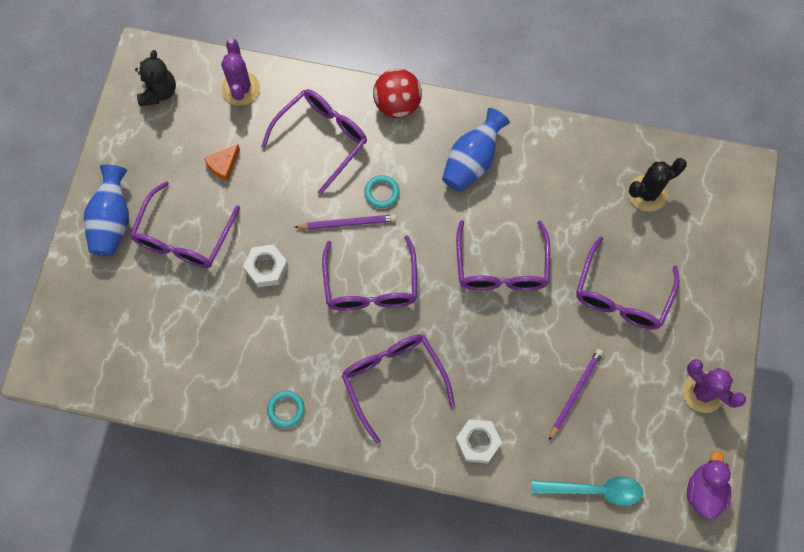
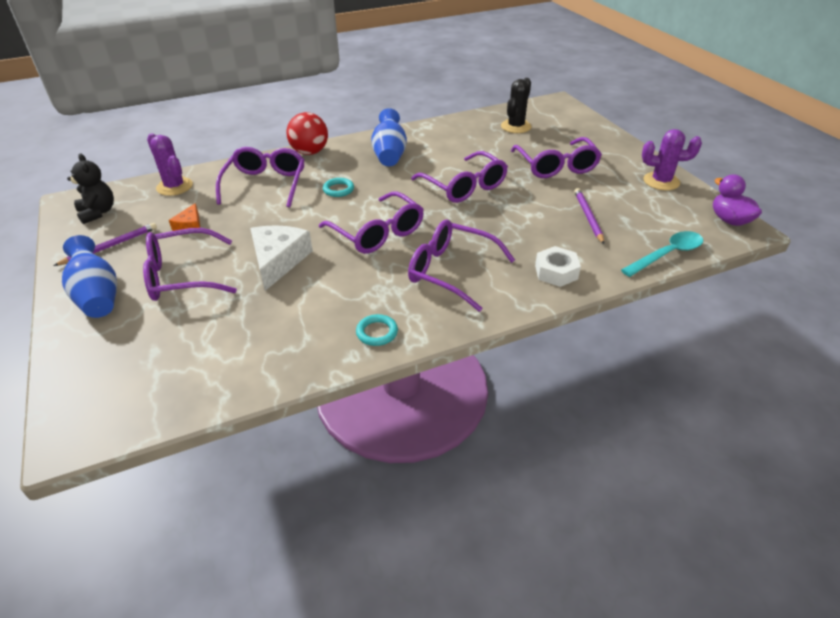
camera: 35 degrees left, 30 degrees down
(183, 237) = (182, 276): purple glasses -> purple glasses turned 90 degrees clockwise
(266, 268) = (278, 261): white nut -> white cheese
(348, 223) = (326, 212): purple pencil -> purple pencil (110, 246)

